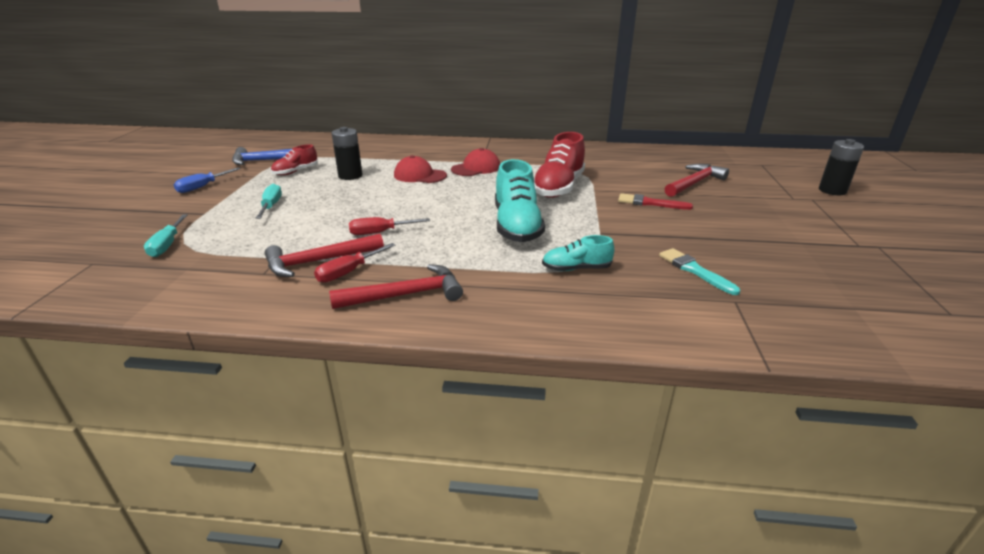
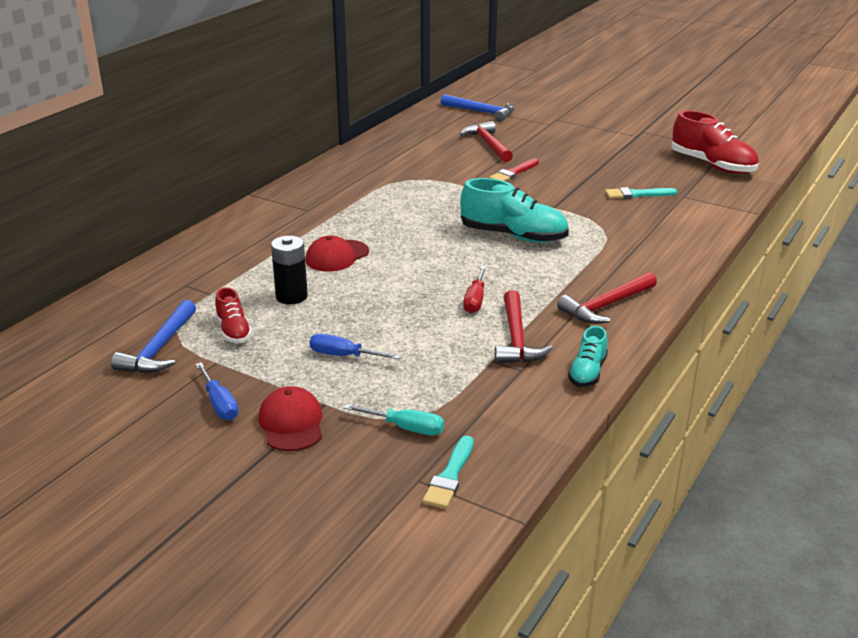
camera: 65 degrees left, 0 degrees up
(93, 274) = (450, 476): none -> turquoise brush
(271, 206) = (344, 356): turquoise screwdriver -> blue screwdriver
(348, 272) = (549, 326): red screwdriver -> none
(406, 295) = (606, 306): red hammer -> red hammer turned 135 degrees counterclockwise
(476, 168) = (347, 223): red cap -> red cap (291, 423)
(558, 187) = (443, 198): red shoe -> red shoe (712, 165)
(576, 268) = (607, 232): turquoise shoe -> turquoise shoe (587, 372)
(760, 168) = (482, 112): none -> blue hammer
(832, 190) = (548, 108): black battery -> none

